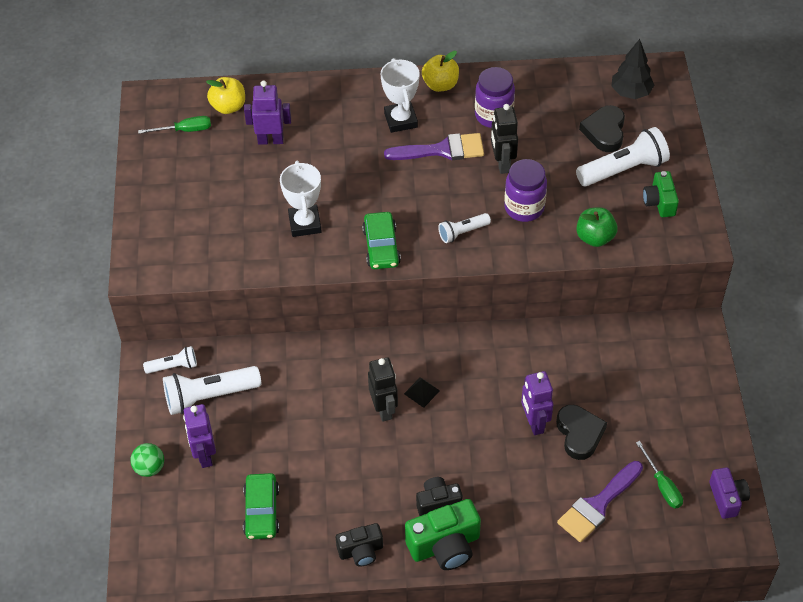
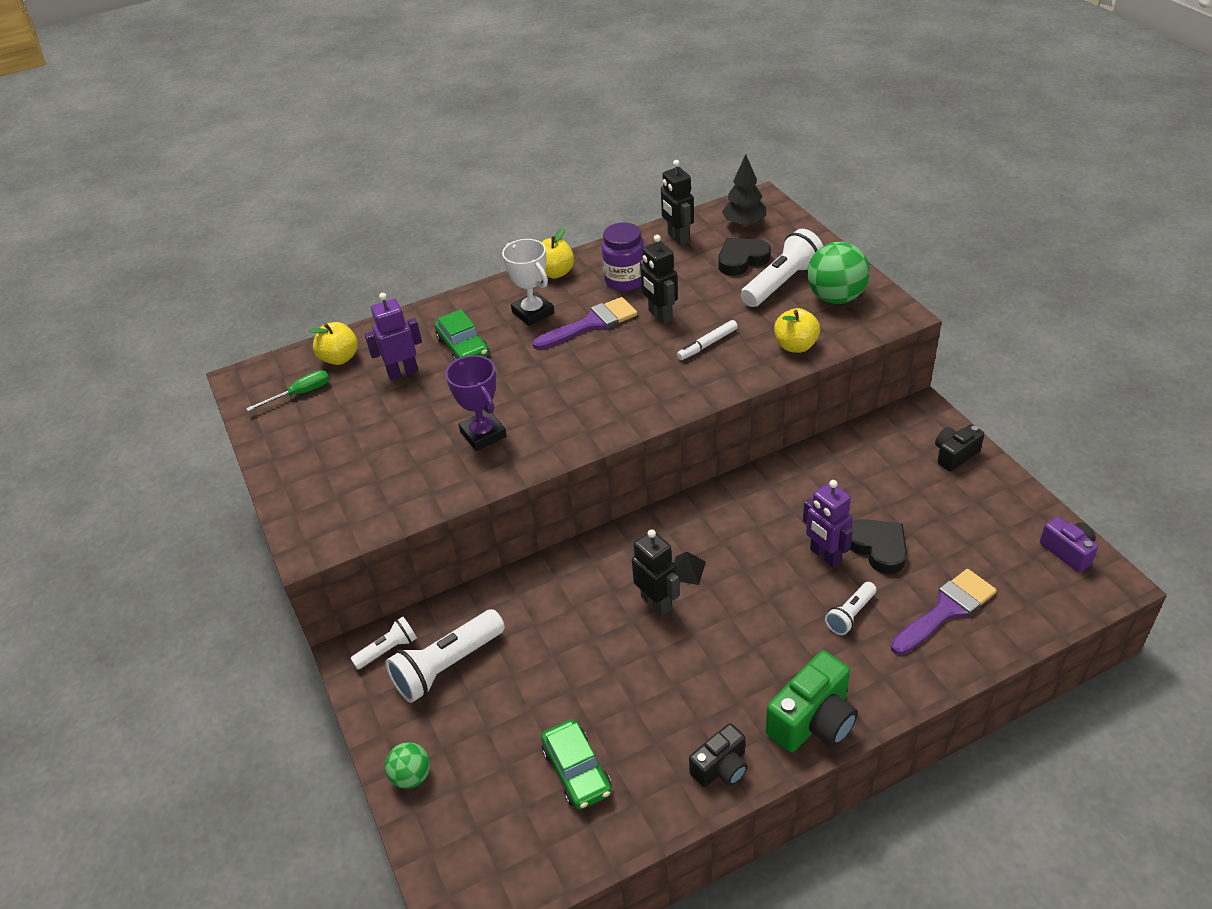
camera: 20 degrees left, 10 degrees down
(204, 455) = (474, 734): purple robot -> none
(305, 223) = (483, 434): white trophy -> purple trophy
(381, 246) = (580, 427): green car -> green car (463, 347)
(438, 503) = (776, 677): black camera -> black camera (955, 455)
(462, 232) = (659, 386): white flashlight -> white flashlight (850, 615)
(524, 208) = (707, 344): purple jar -> white marker
(563, 87) = (678, 238): none -> black robot
(595, 237) = (795, 346): green apple -> yellow apple
(598, 505) = (946, 610): purple brush -> purple brush turned 150 degrees counterclockwise
(604, 131) = (742, 260): black heart -> black heart turned 75 degrees clockwise
(659, 202) = (836, 297): green camera -> green ball
(662, 485) = (996, 564): green screwdriver -> none

